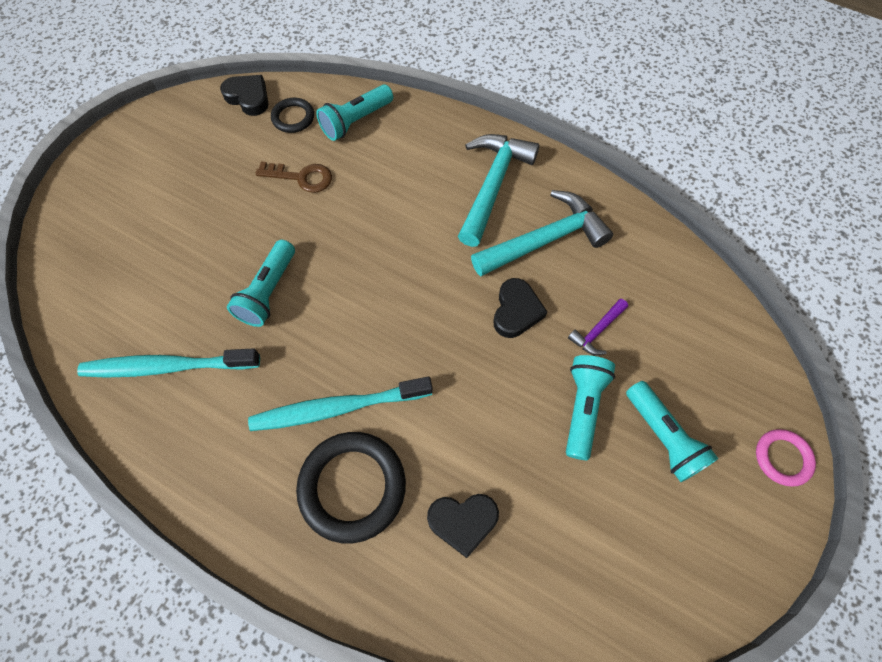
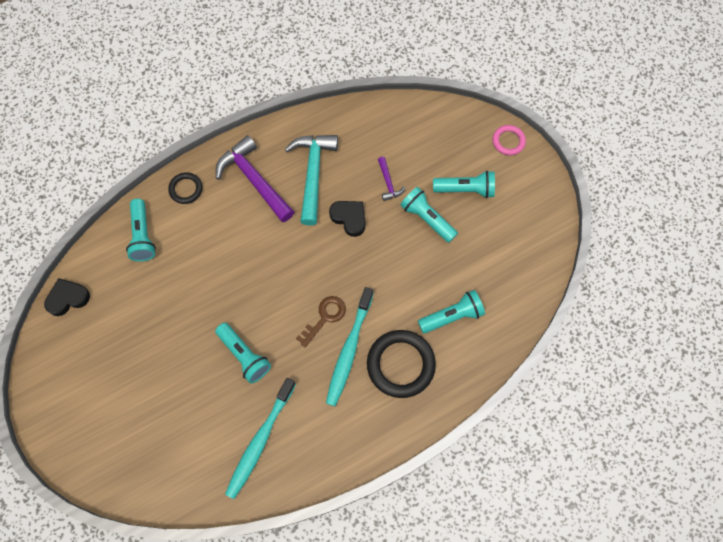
camera: 60 degrees left, 5 degrees up
(293, 118) = (109, 276): black ring -> black ring (186, 189)
(301, 177) = (167, 294): brown key -> brown key (325, 317)
(463, 522) = (452, 316): black heart -> turquoise flashlight
(493, 185) = (254, 180): turquoise hammer -> purple hammer

